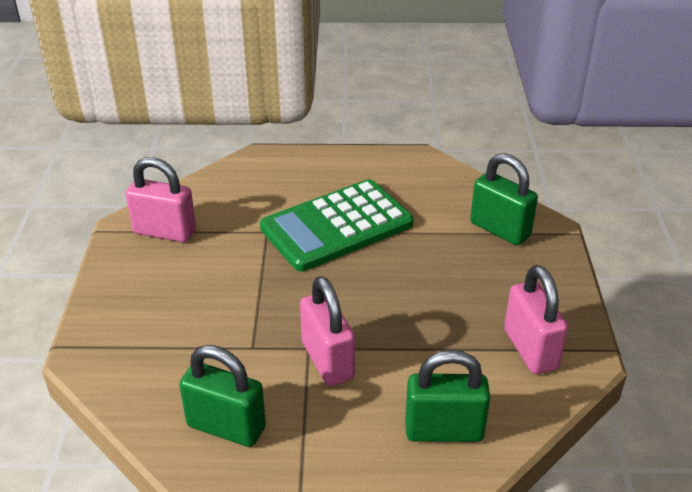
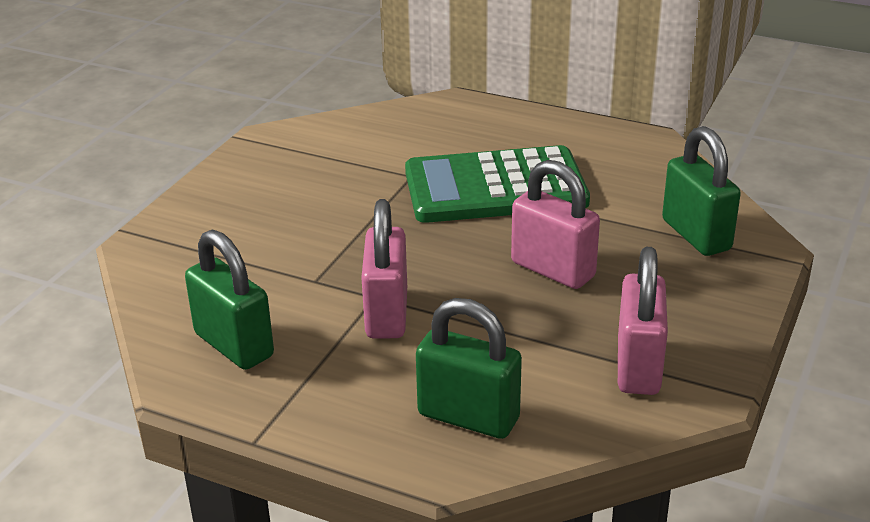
camera: 25 degrees right, 5 degrees down
(165, 232) = (301, 152): pink padlock -> pink padlock (553, 270)

